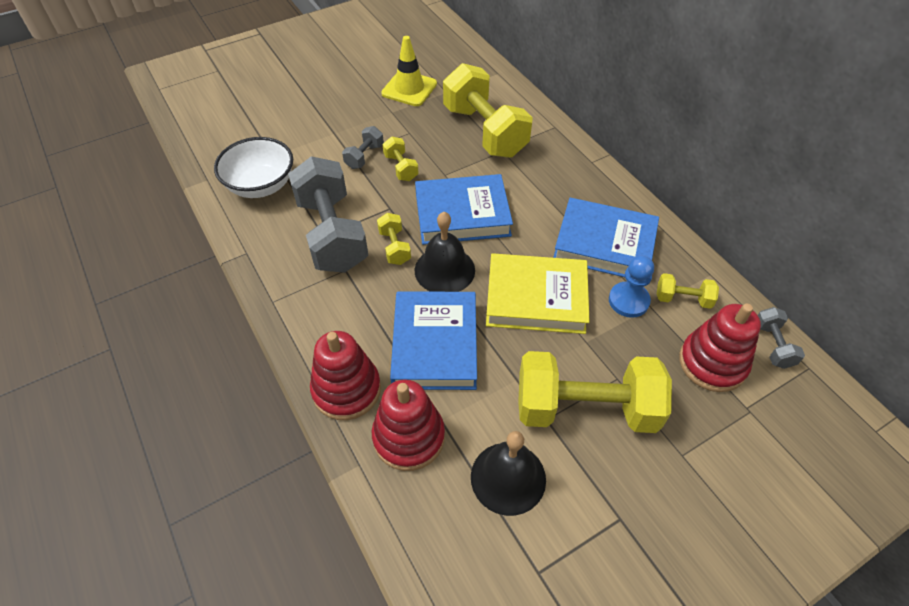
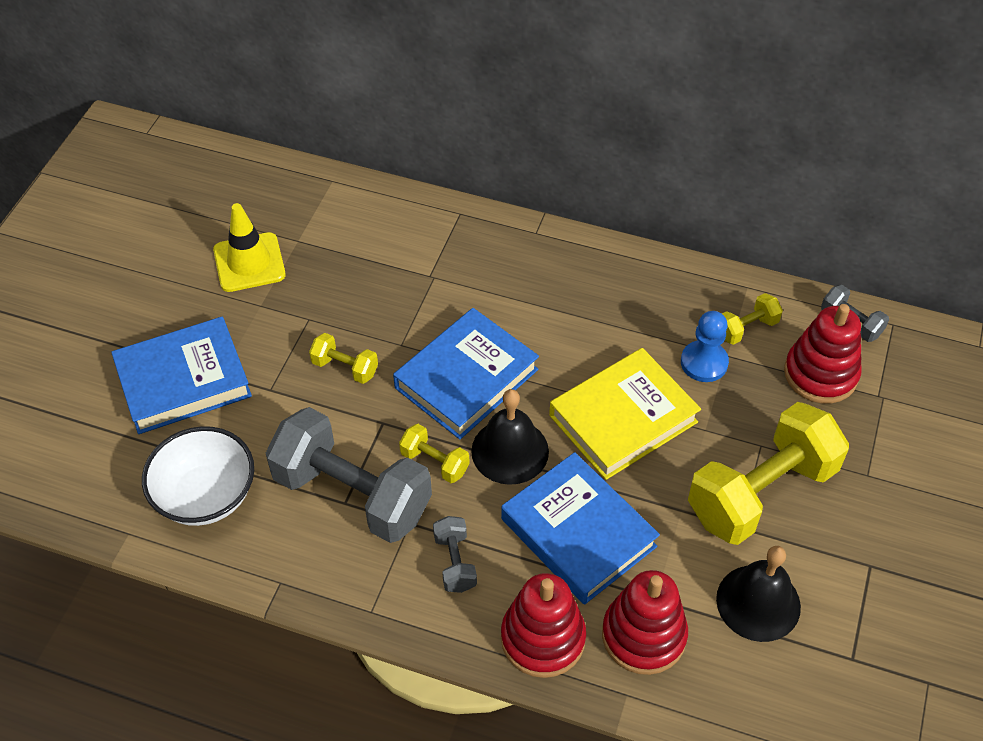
camera: 40 degrees left, 0 degrees up
(364, 156) = (289, 381): grey dumbbell -> grey dumbbell (455, 562)
(485, 131) = (391, 265): yellow dumbbell -> none
(604, 244) = (631, 319): blue book -> blue book (183, 381)

